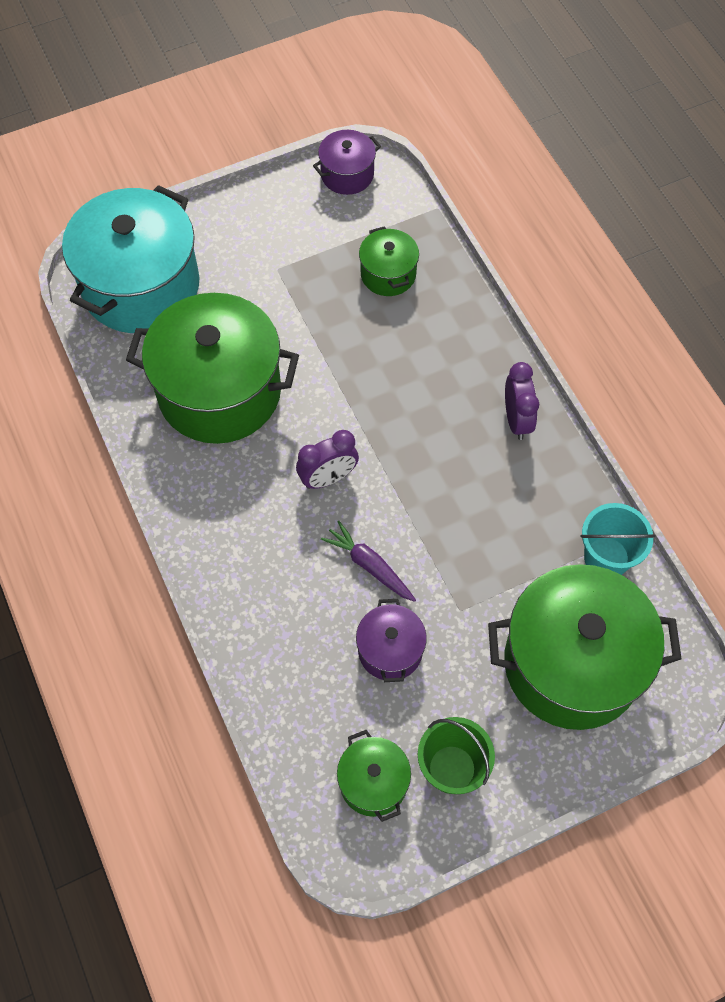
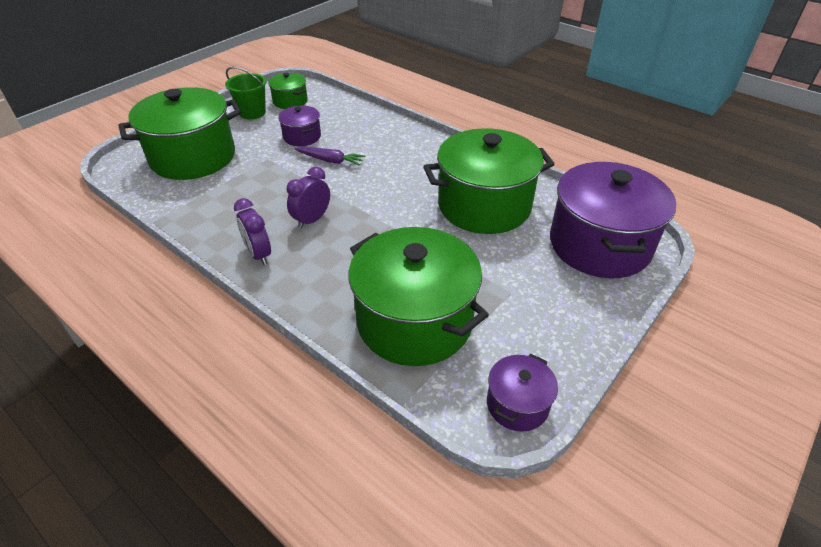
camera: 155 degrees right, 20 degrees down
(141, 286) = (599, 245): turquoise pot -> purple pot
(328, 478) = (380, 187): purple clock -> purple clock (312, 220)
(388, 274) = (414, 321): green pot -> green pot, size x2.11
(606, 558) = (175, 203): turquoise bucket -> none

